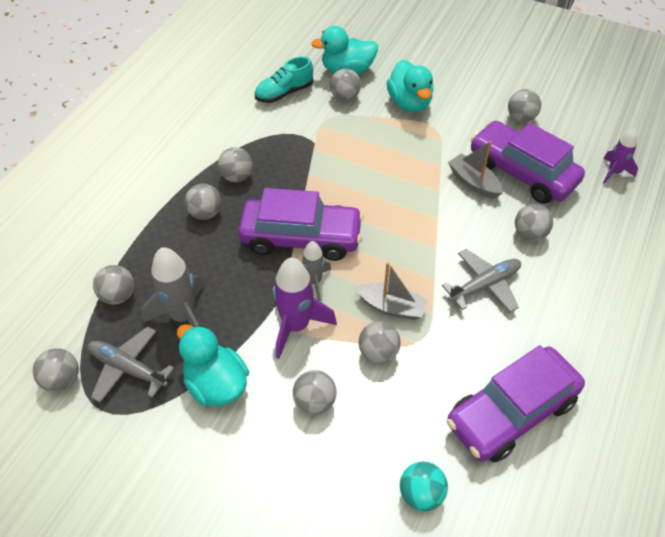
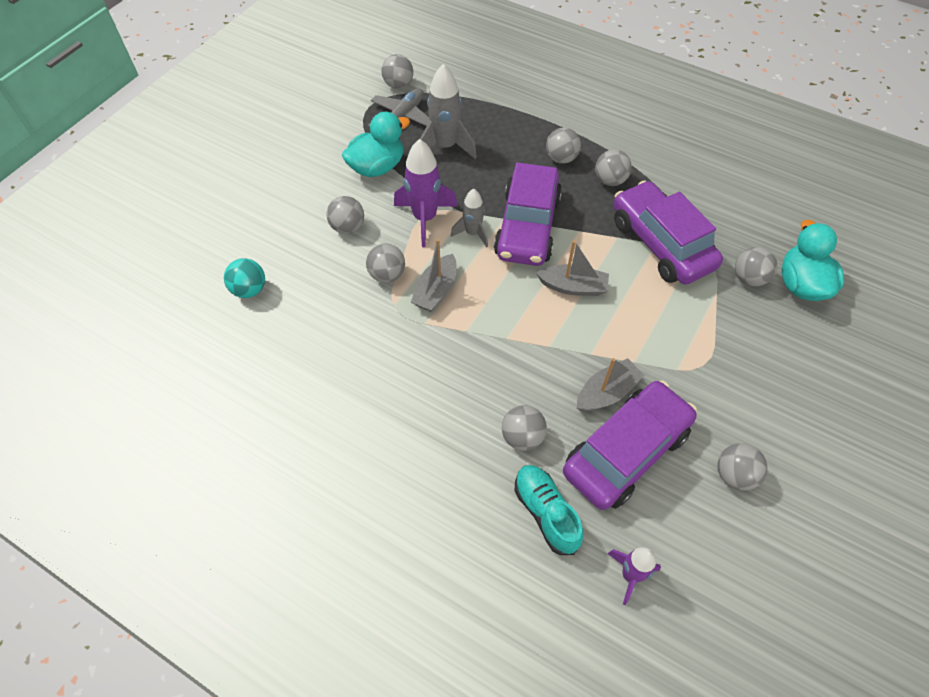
camera: 95 degrees right, 5 degrees up
(118, 295) = (471, 108): grey ball -> none
(284, 93) = (747, 222): turquoise shoe -> turquoise shoe (546, 513)
(370, 203) = (573, 287): none -> grey boat
(409, 103) = (747, 344): turquoise duck -> none
(484, 285) = (453, 375): grey plane -> none
(511, 412) = (304, 370): purple car -> purple car (660, 244)

